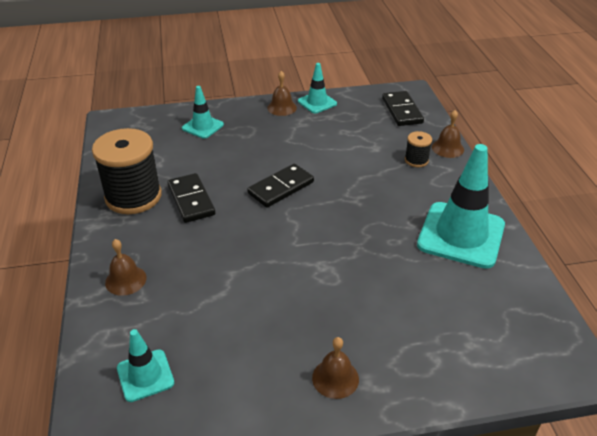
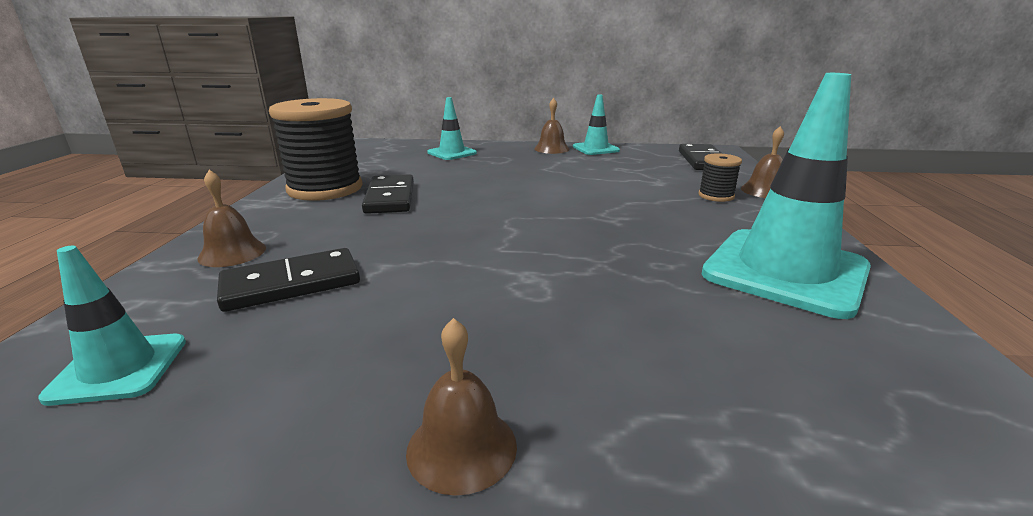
camera: 15 degrees right, 15 degrees down
(281, 188) = (513, 200): black domino -> black domino (291, 284)

